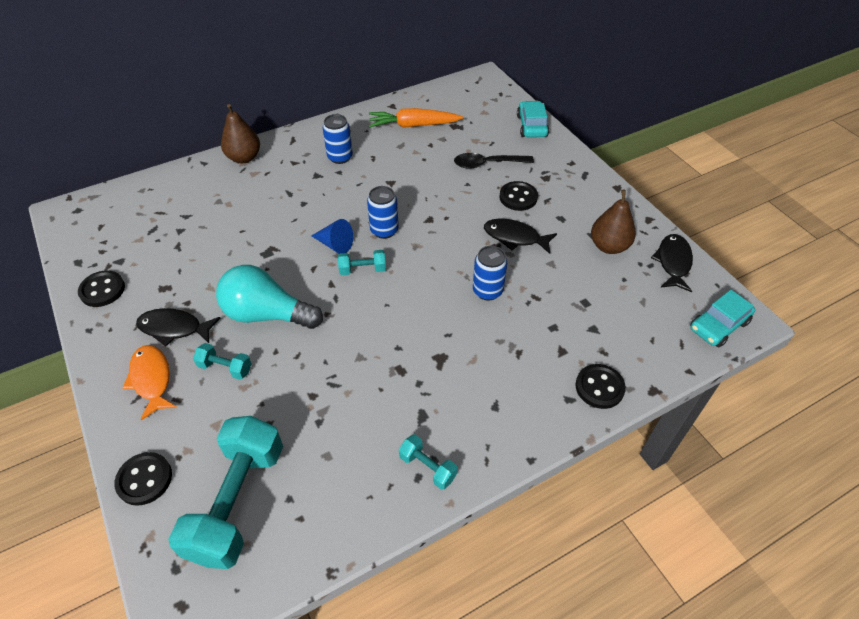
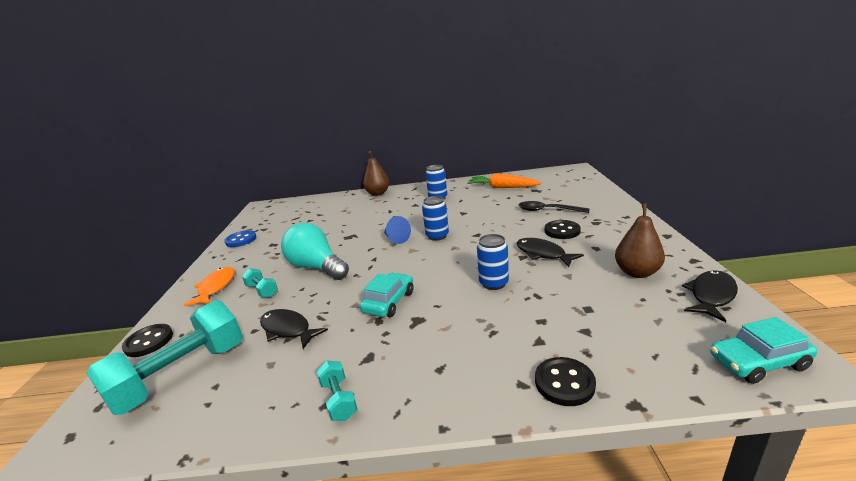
camera: 30 degrees right, 25 degrees down
(102, 290) = (241, 240): black button -> blue button
(174, 328) = (256, 264): black fish -> black fish (288, 330)
(362, 270) = (403, 254): turquoise dumbbell -> none
(532, 126) = (600, 194): turquoise car -> turquoise car (389, 302)

